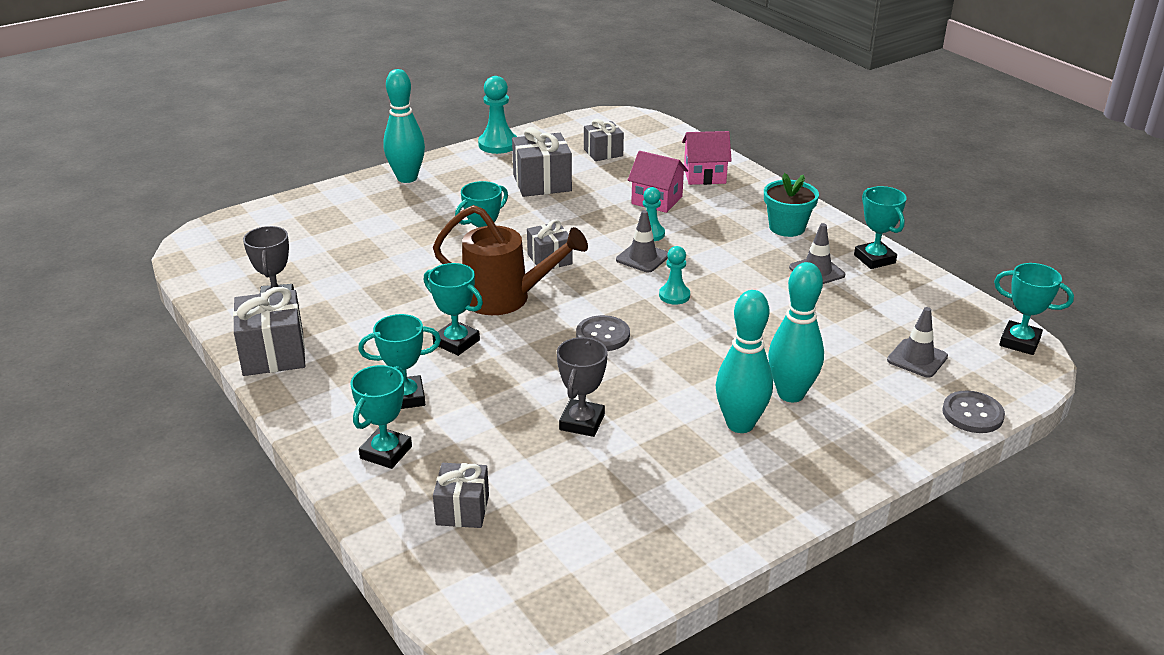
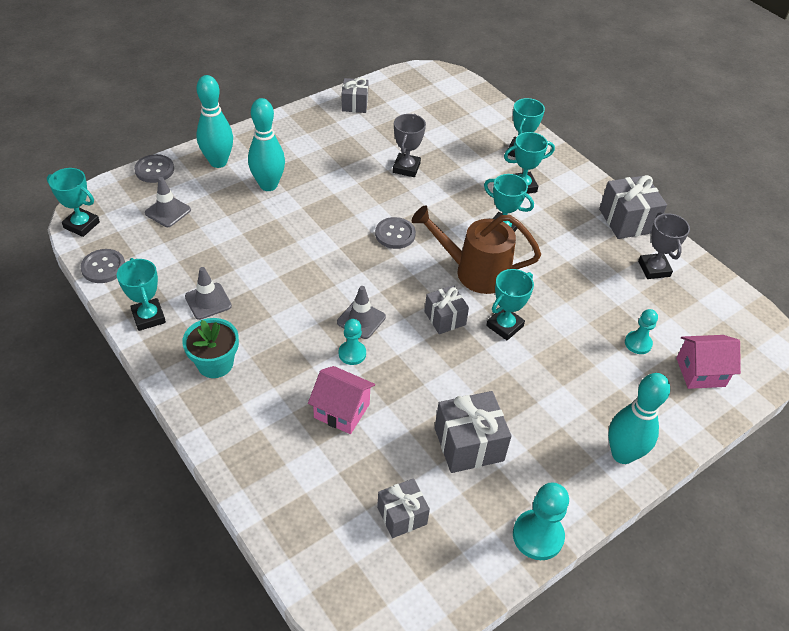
camera: 175 degrees right, 15 degrees up
(462, 510) = (467, 121): grey gift -> grey gift (354, 104)
(674, 295) = (337, 273): turquoise pawn -> turquoise pawn (638, 343)
(704, 175) = (282, 461): pink house -> pink house (700, 372)
(740, 424) = (307, 165): turquoise bowling pin -> turquoise bowling pin (218, 162)
(956, 300) = (103, 267): none -> grey button

